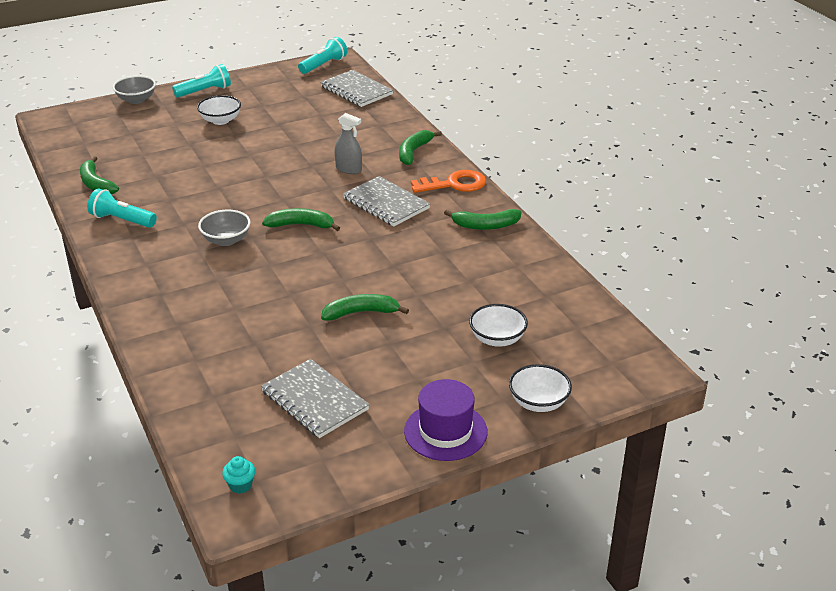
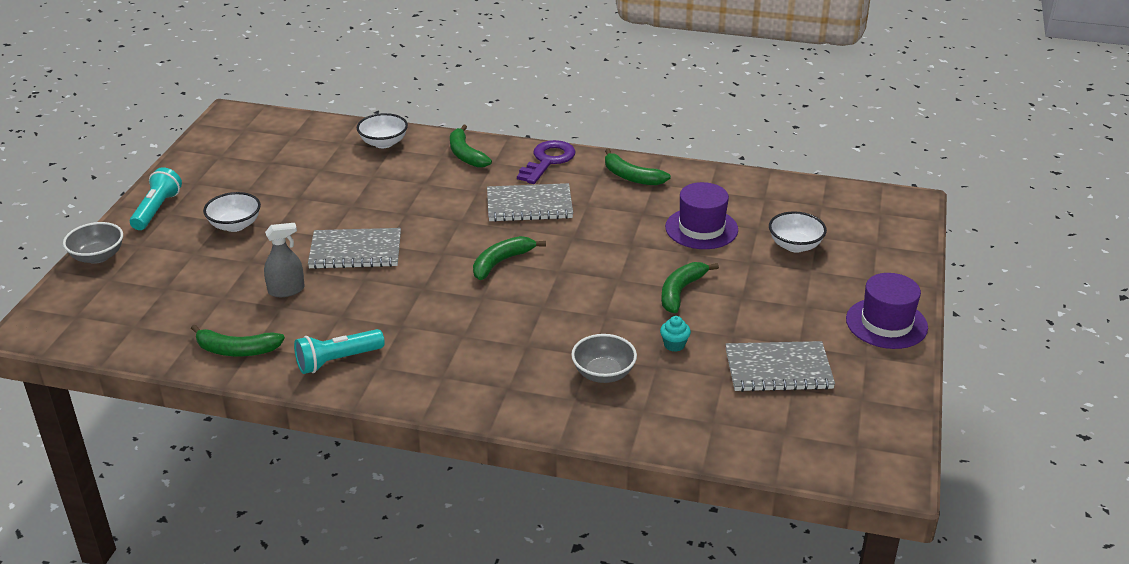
camera: 50 degrees left, 0 degrees up
(226, 240) = (467, 313): grey bowl -> grey bowl (603, 374)
(240, 485) = (854, 457): turquoise cupcake -> turquoise cupcake (674, 345)
(324, 65) = (228, 126): turquoise flashlight -> none
(348, 169) = (443, 197): grey spray bottle -> grey spray bottle (286, 290)
(356, 90) = (308, 132): grey notebook -> grey notebook (355, 251)
(454, 184) = (548, 161): orange key -> purple key
(459, 286) = (701, 228): none -> purple hat
(485, 225) = (631, 177): green banana -> green banana turned 90 degrees clockwise
(538, 402) = (894, 266): white bowl -> white bowl (383, 143)

